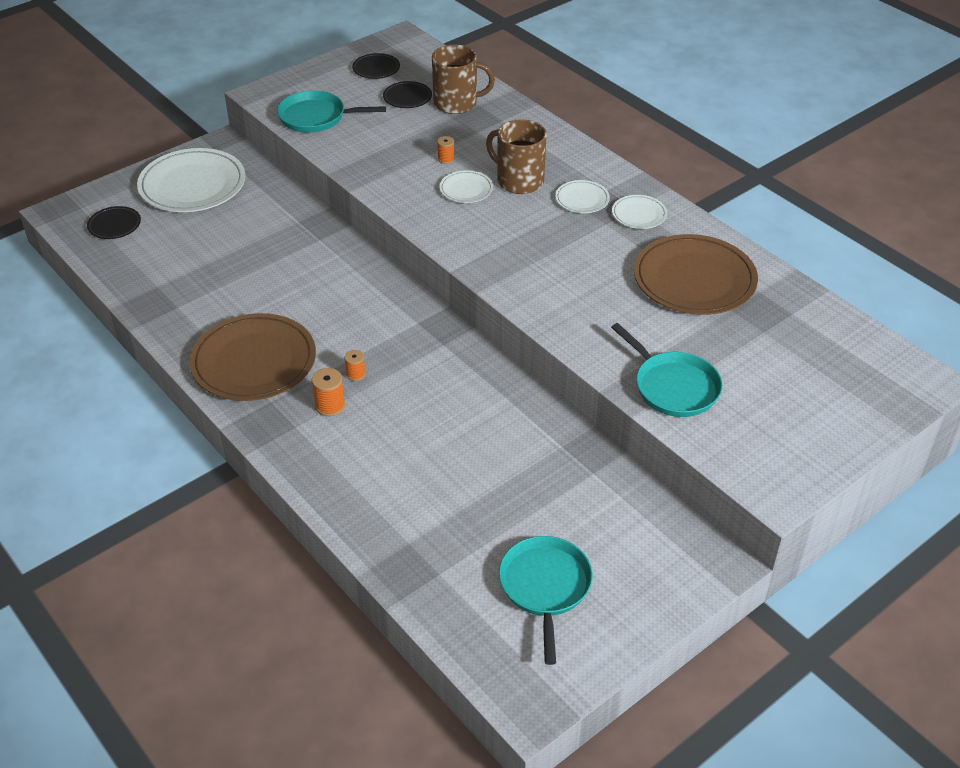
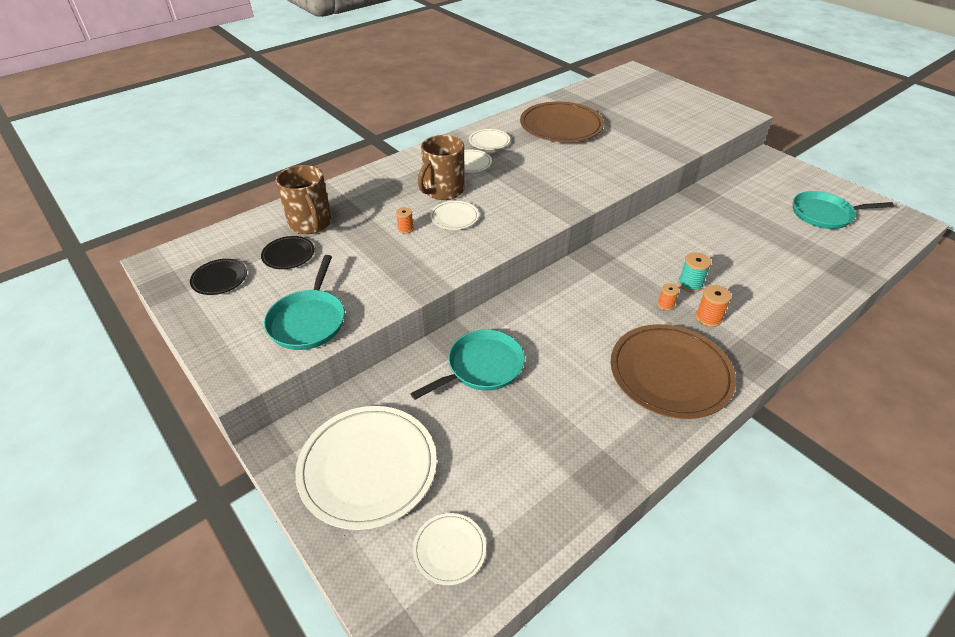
camera: 90 degrees left, 0 degrees up
(114, 225) = (449, 549): black plate -> white plate
(389, 401) = (690, 284): none -> turquoise spool
(456, 103) = (310, 223): brown mug -> brown mug turned 150 degrees clockwise
(673, 387) = (669, 139): turquoise pan -> turquoise pan (482, 367)

